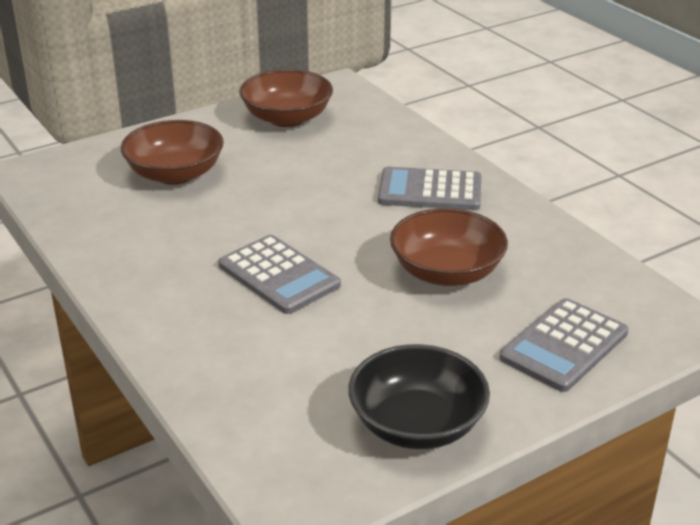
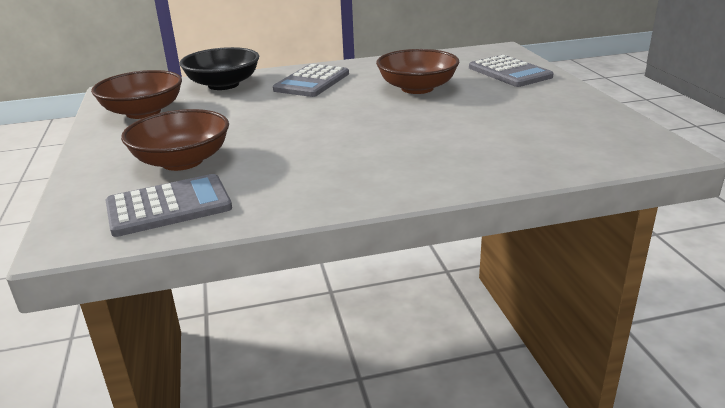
camera: 70 degrees left, 5 degrees down
(278, 275) = (386, 134): grey calculator -> grey calculator (169, 206)
(417, 425) = (579, 111): black bowl -> black bowl (223, 85)

